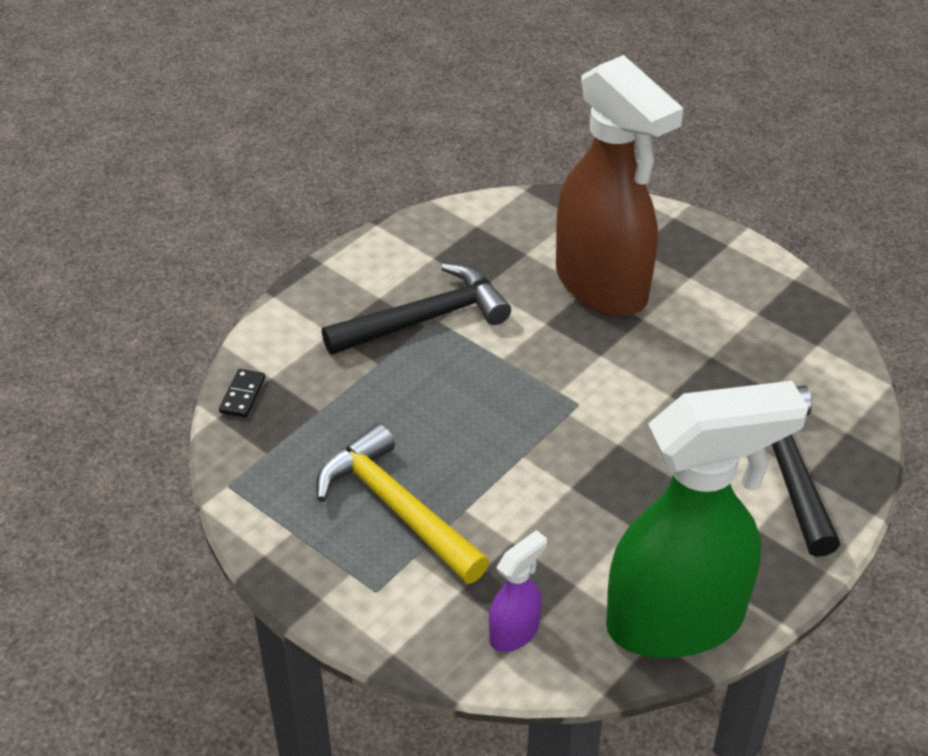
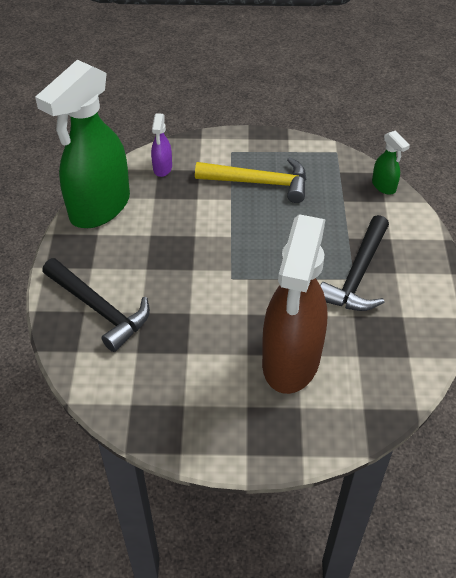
camera: 140 degrees right, 5 degrees up
(243, 395) = (384, 186): black domino -> green spray bottle
(602, 286) = (291, 361): brown spray bottle -> brown spray bottle turned 90 degrees counterclockwise

